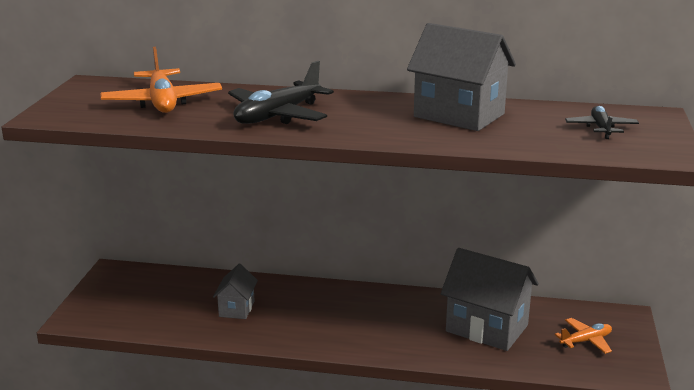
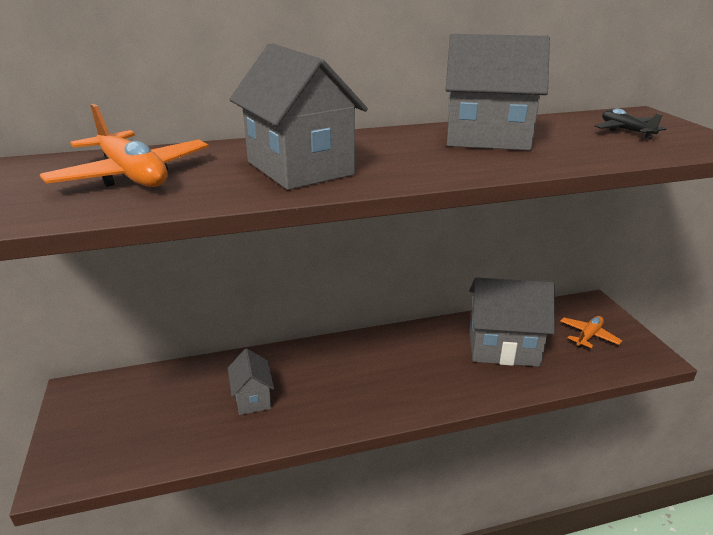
camera: 25 degrees left, 5 degrees up
(278, 115) = (300, 168): black plane -> grey house

